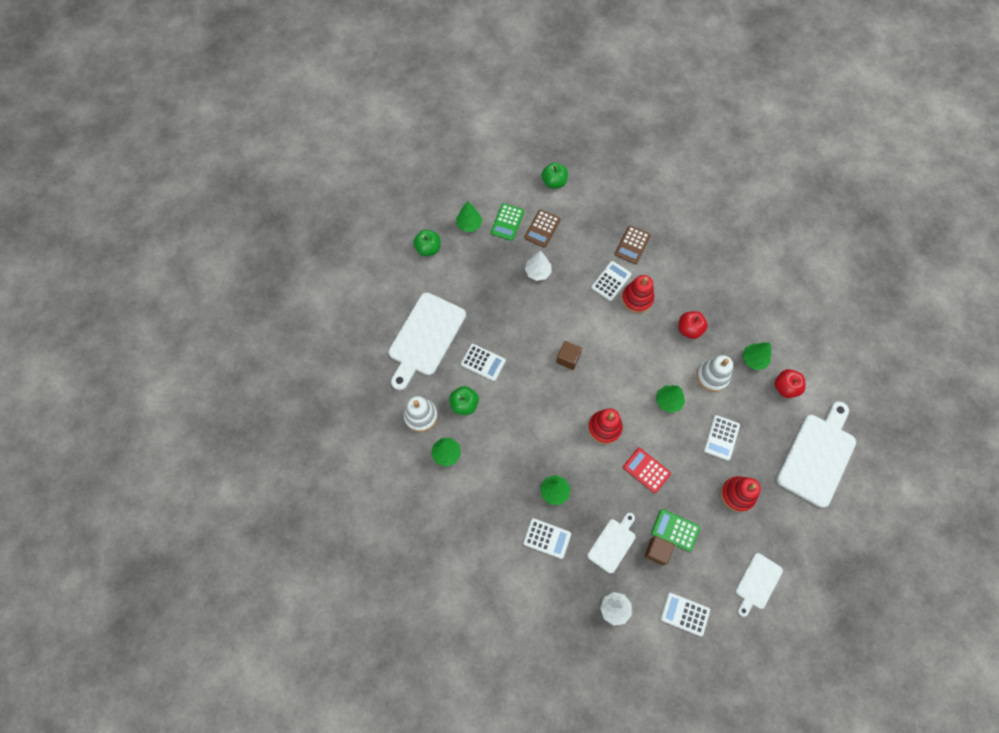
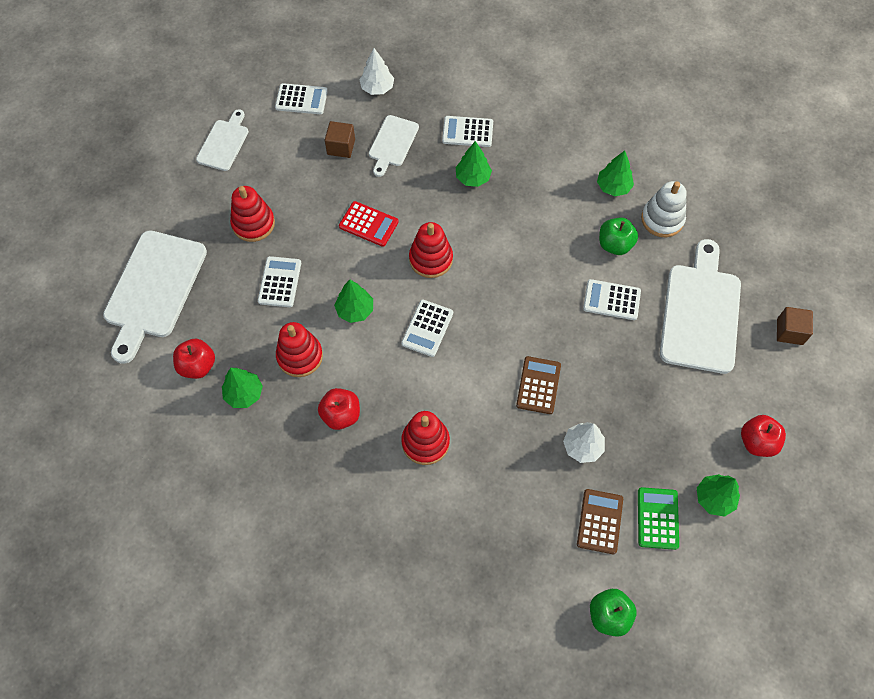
camera: 165 degrees right, 5 degrees down
(428, 248) = (757, 442): green apple -> red apple
(568, 358) = (501, 332): brown cube -> brown cube (789, 331)
(611, 281) = (470, 460): white calculator -> white calculator (427, 328)
(632, 245) = (451, 530): brown calculator -> brown calculator (538, 385)
(675, 530) = (323, 171): green calculator -> none
(712, 376) = (300, 356): white stacking toy -> red stacking toy

